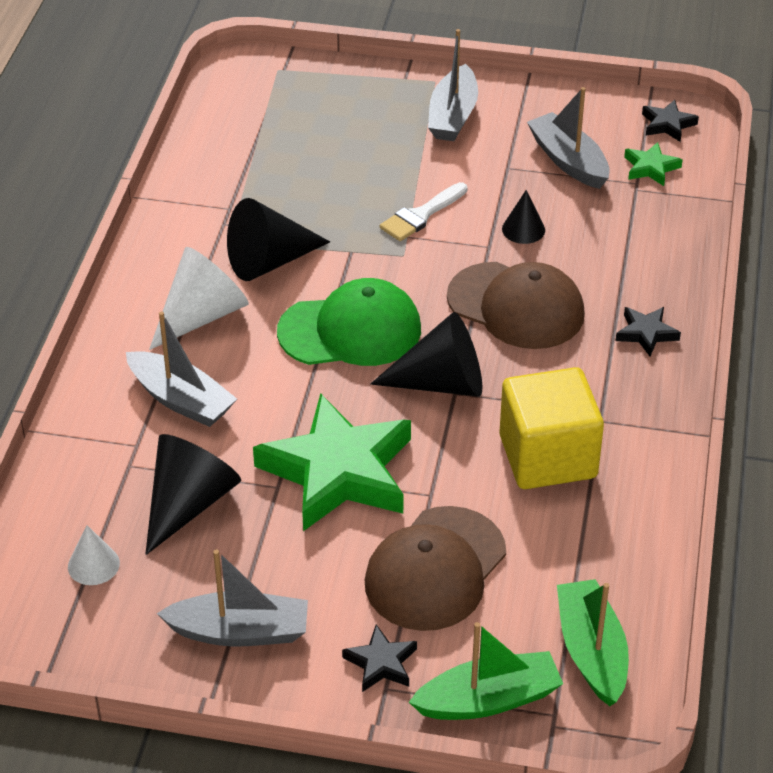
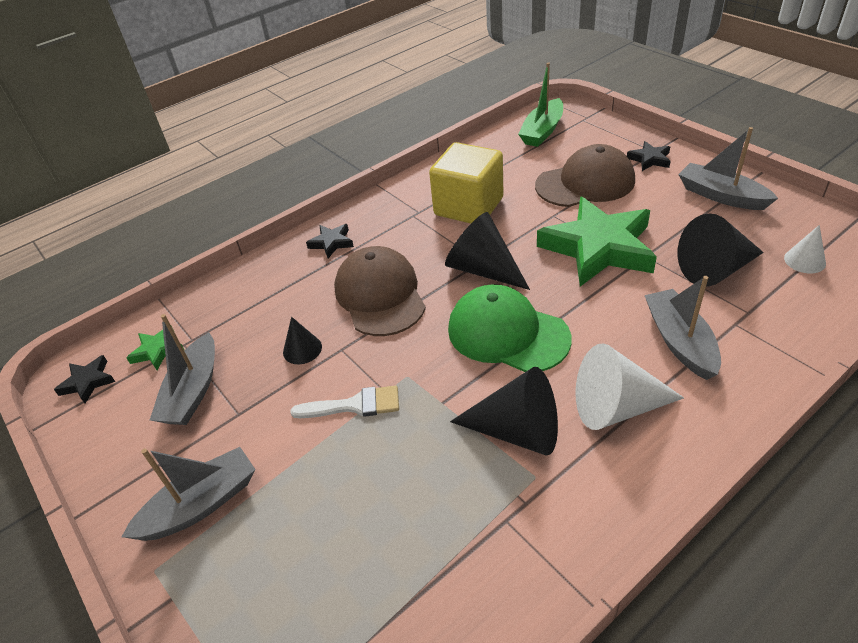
camera: 135 degrees left, 0 degrees up
(488, 699) = (608, 132): green boat -> none

